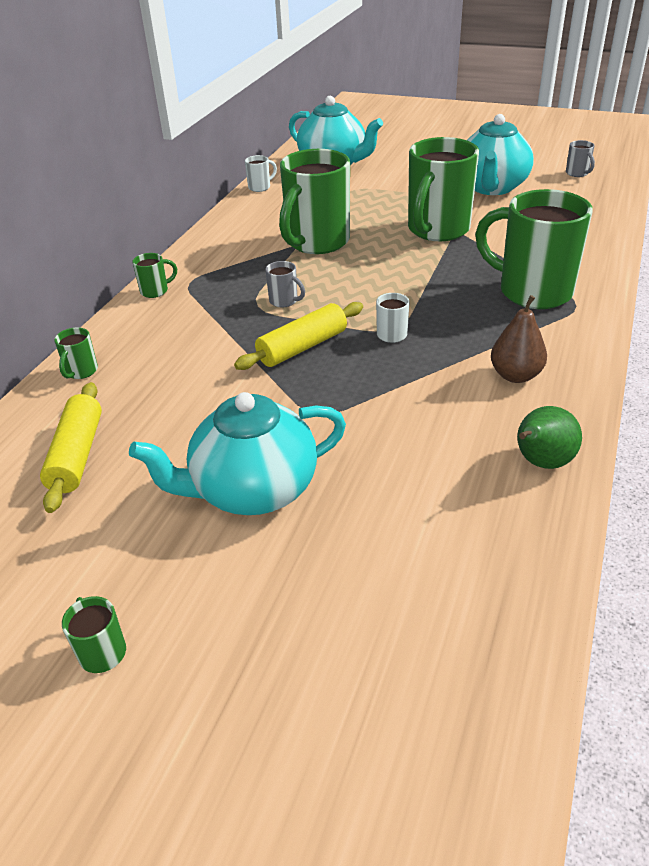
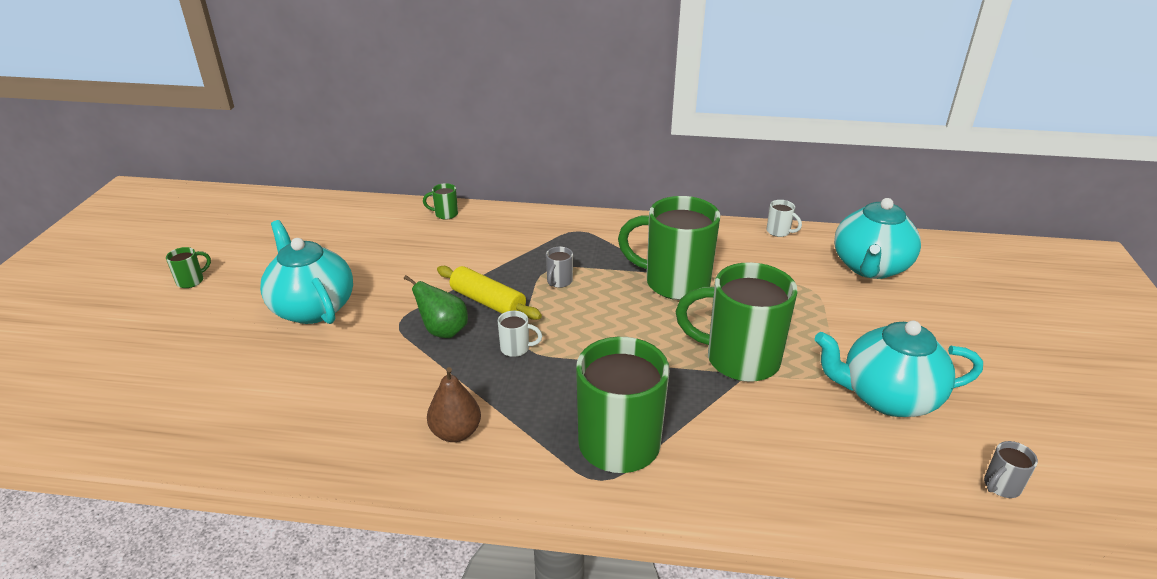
camera: 75 degrees right, 5 degrees down
(77, 455) = (355, 234): yellow rolling pin -> none
(155, 291) = (559, 218): green mug -> none
(541, 462) = (327, 452): green pear -> green pear (443, 331)

